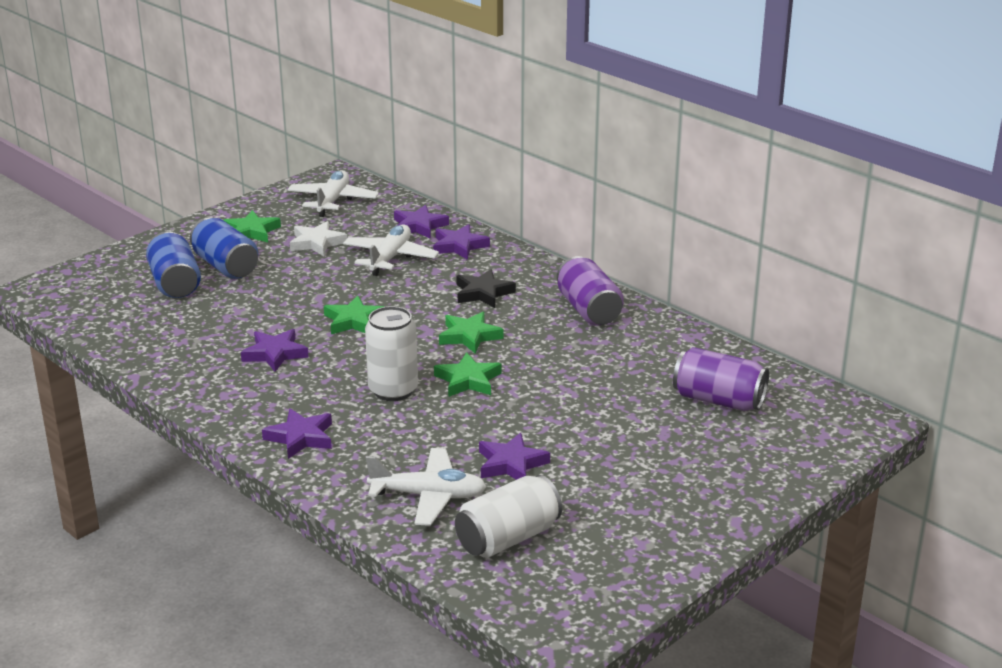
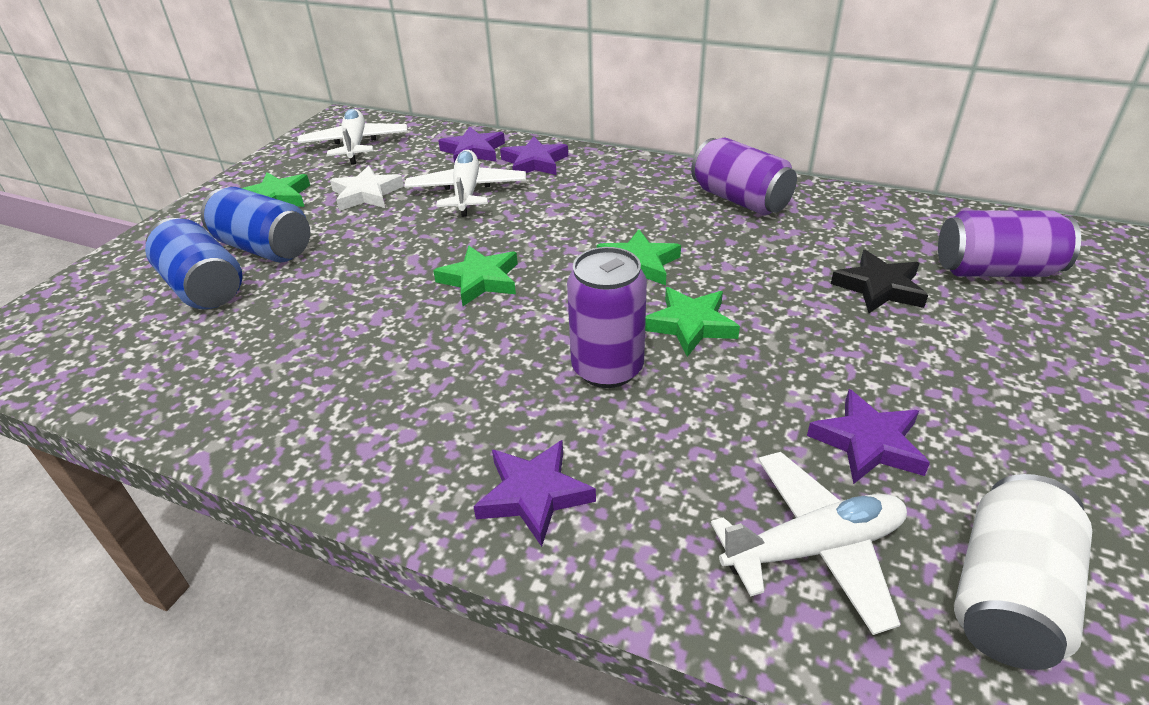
camera: 20 degrees left, 10 degrees up
(275, 354) = (403, 356): purple star -> none
(393, 390) = (607, 368): white can -> purple can
(483, 293) = (607, 207): black star -> black star (879, 287)

